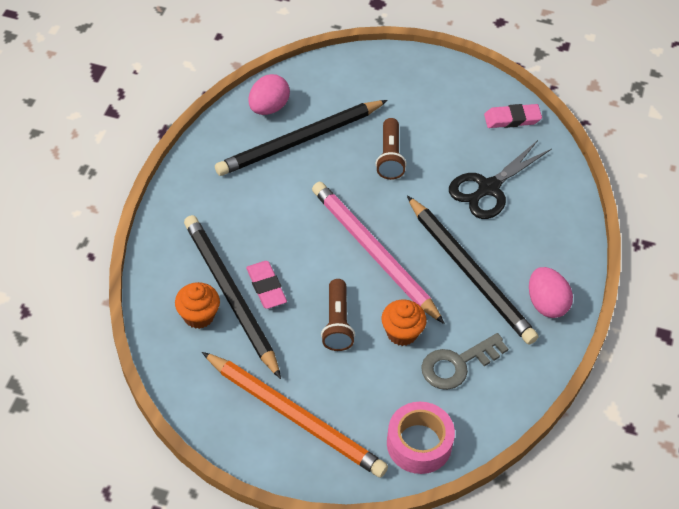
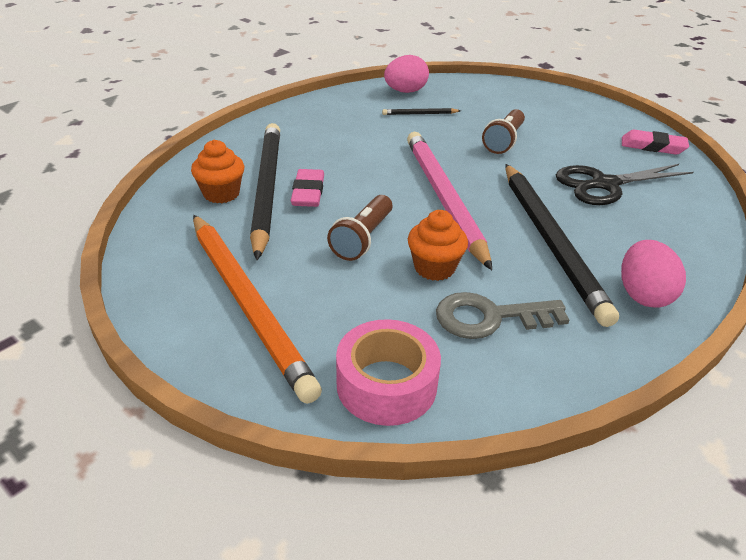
camera: 25 degrees right, 15 degrees down
(300, 141) = (420, 114): black pencil -> black pencil, size x0.40

